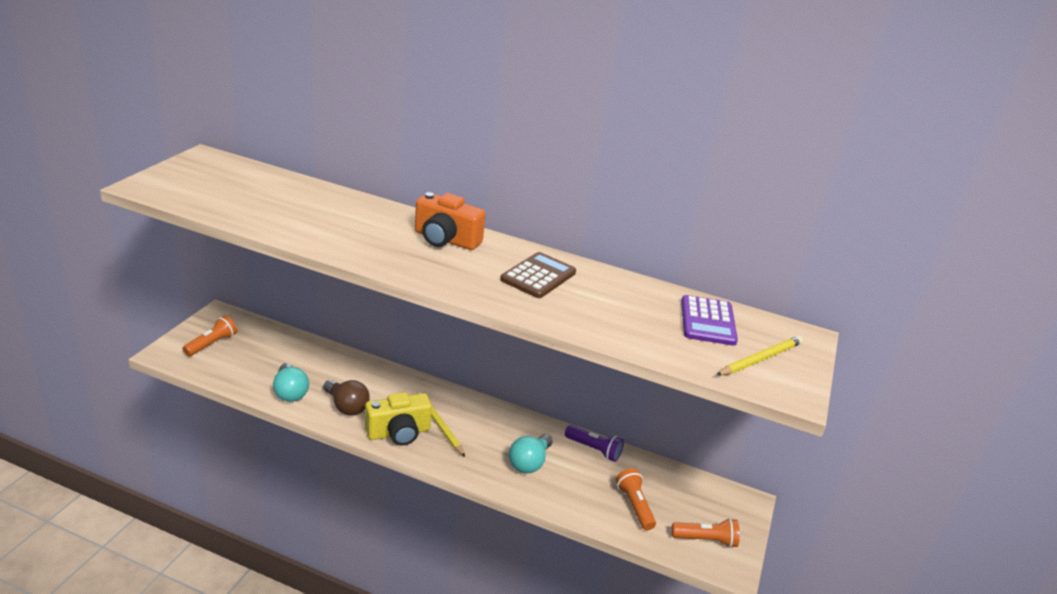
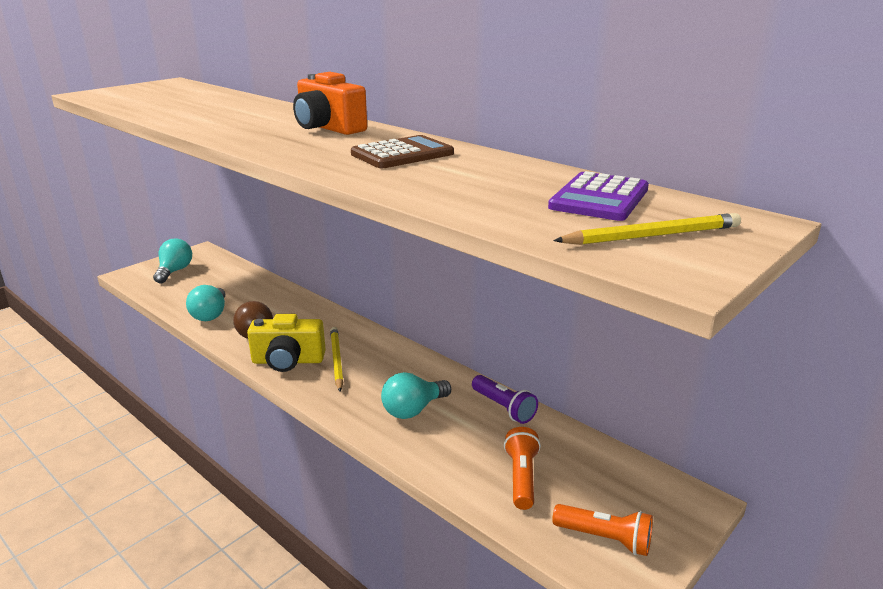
camera: 25 degrees right, 5 degrees down
(212, 344) = (174, 271): orange flashlight -> turquoise light bulb

